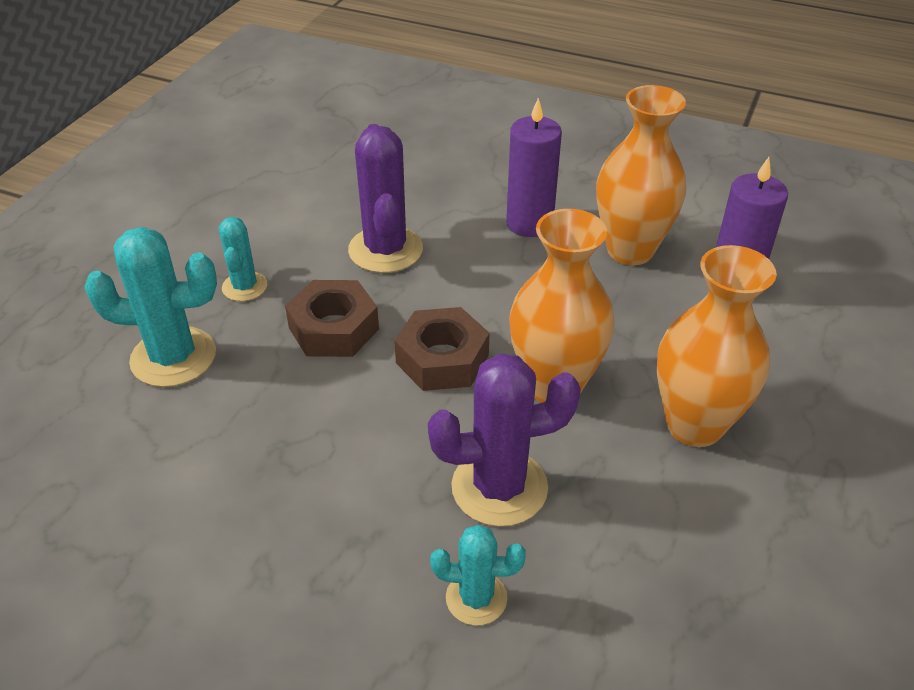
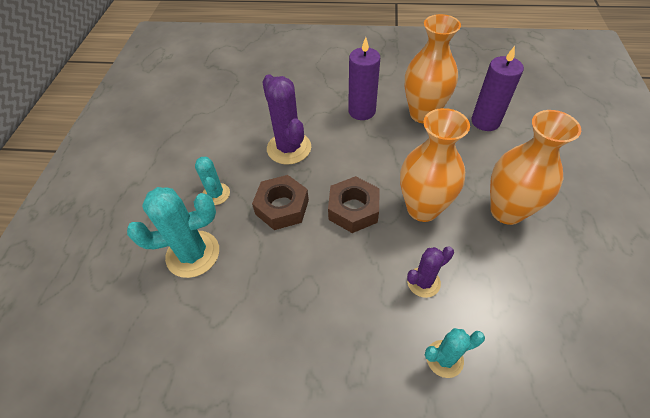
camera: 15 degrees left, 10 degrees up
(499, 487) = (423, 282): purple cactus -> purple cactus, size x0.58

